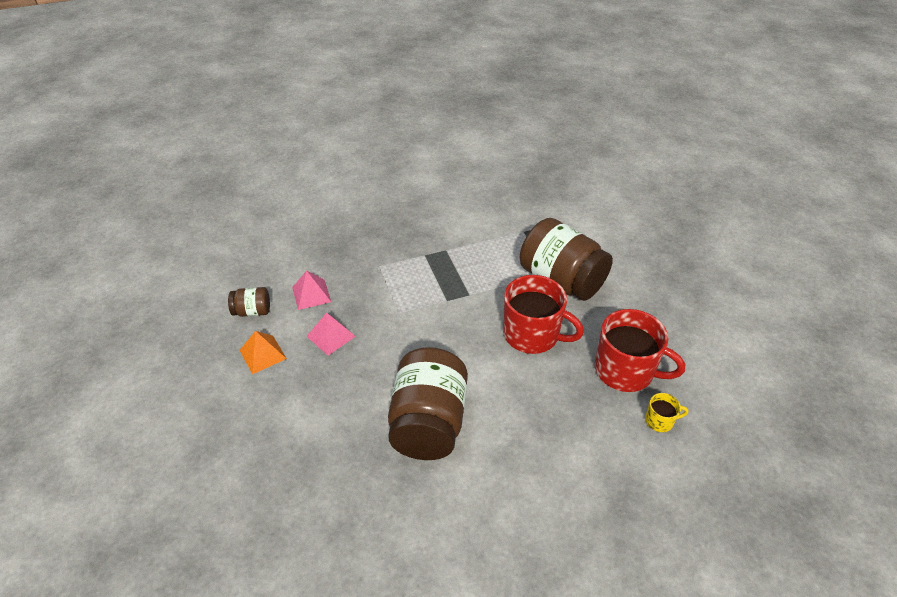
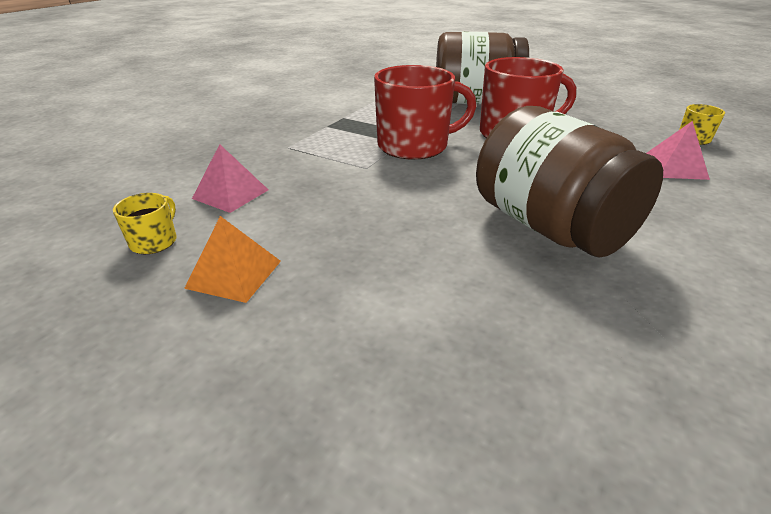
camera: 40 degrees left, 10 degrees down
(252, 311) = (154, 241): brown jar -> yellow mug
(331, 336) = (314, 215): pink pyramid -> pink pyramid (673, 167)
(625, 371) = (616, 125): red mug -> red mug (414, 146)

